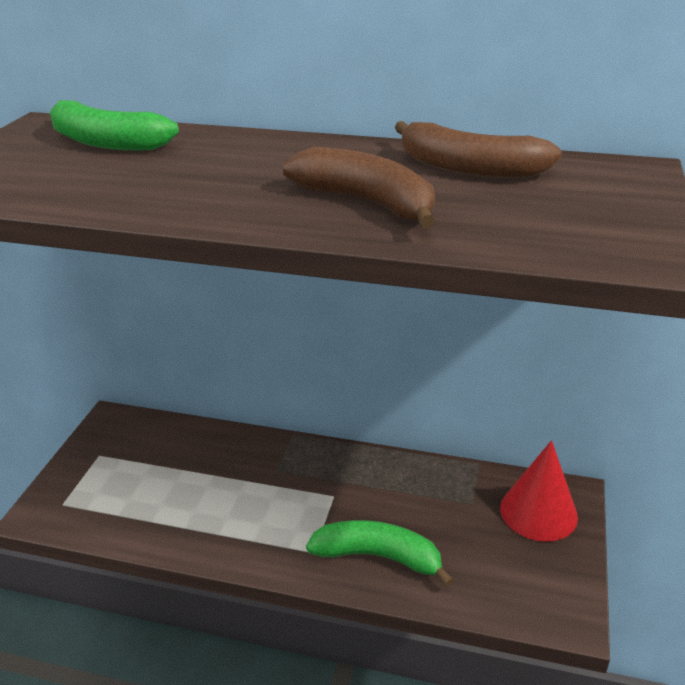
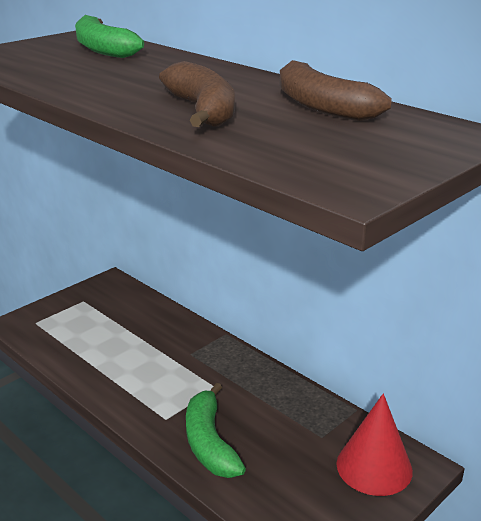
camera: 30 degrees right, 5 degrees down
(378, 557) = (209, 442): green banana -> green banana turned 150 degrees counterclockwise

